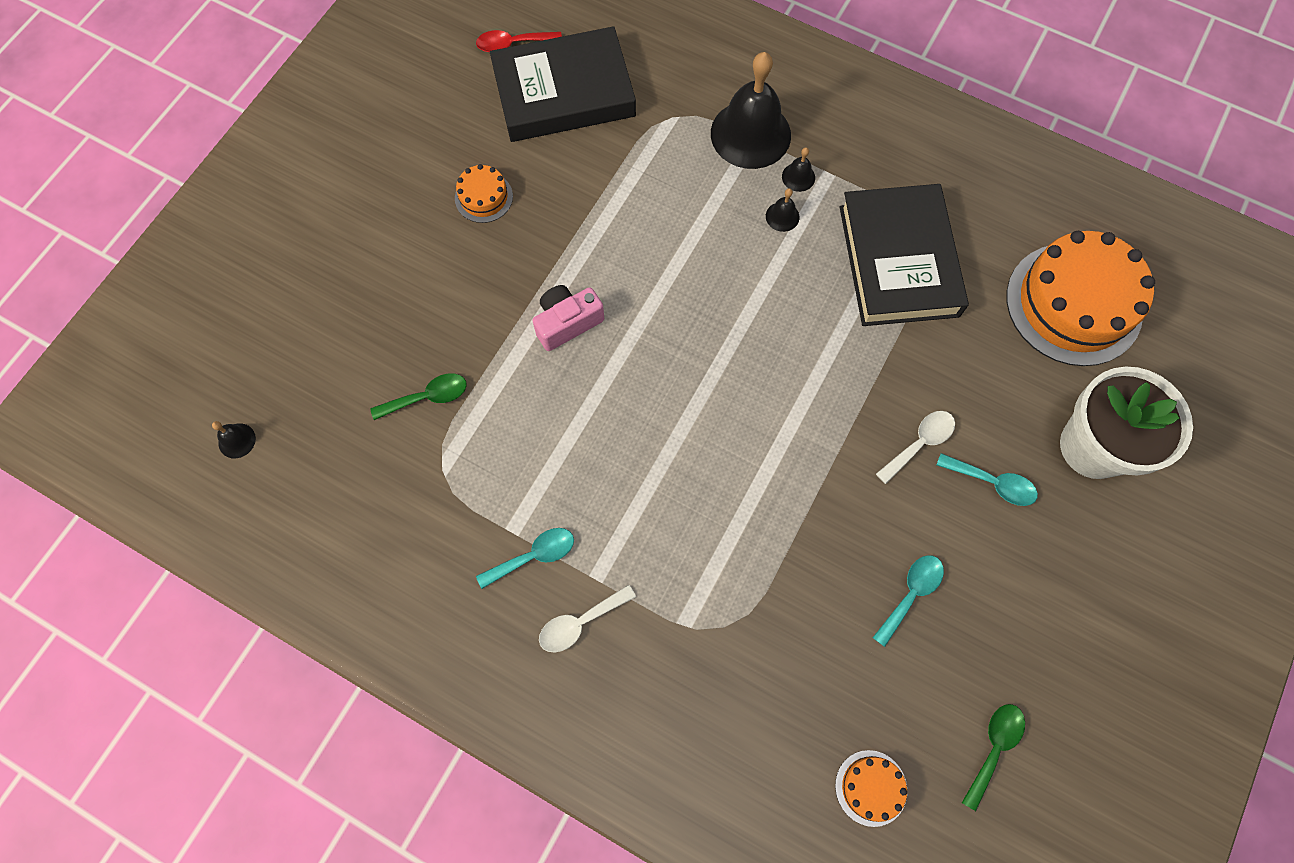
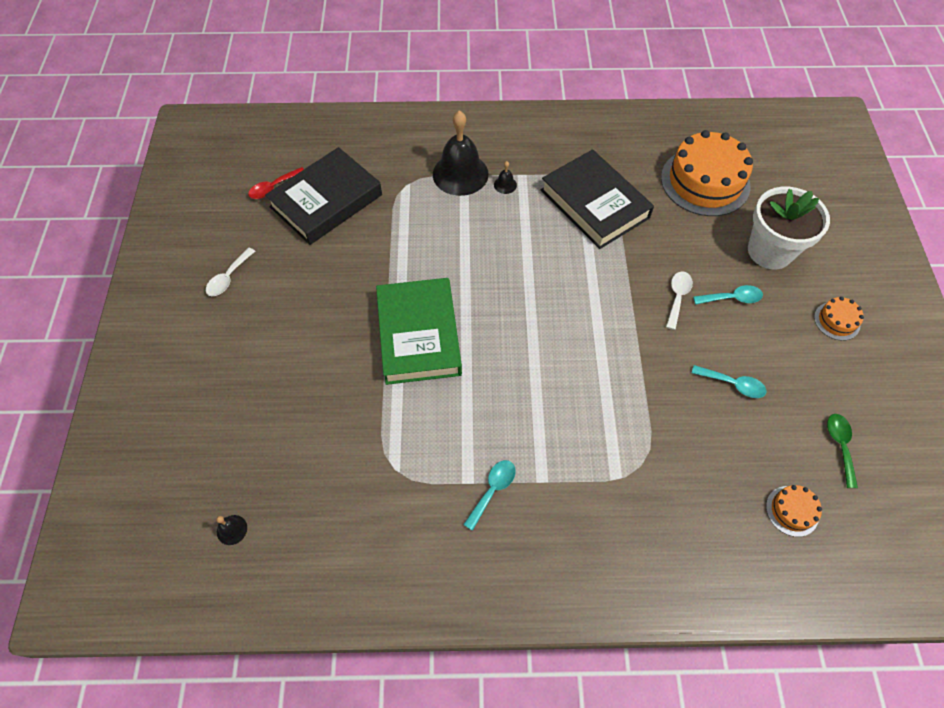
camera: 30 degrees left, 10 degrees down
(428, 397) = (354, 428): green spoon -> none
(483, 197) = (313, 286): orange cake -> orange cake (836, 321)
(567, 322) = (418, 335): pink camera -> green book
(580, 623) = (550, 515): white spoon -> white spoon (228, 278)
(782, 216) = (511, 210): black bell -> none
(911, 594) = (733, 384): turquoise spoon -> turquoise spoon turned 105 degrees clockwise

